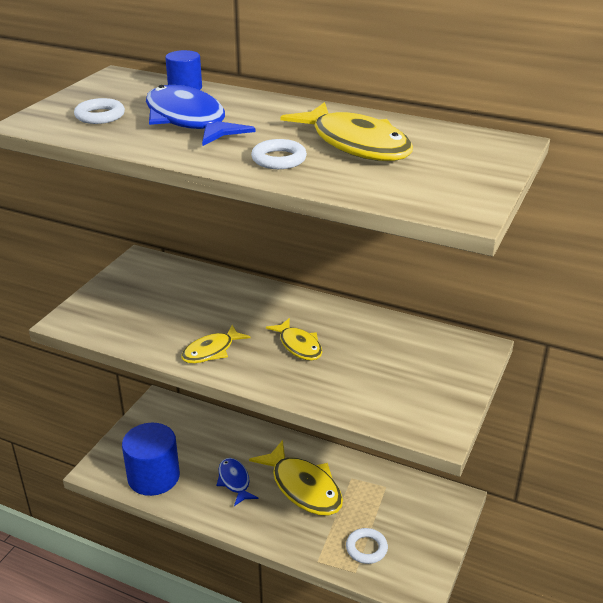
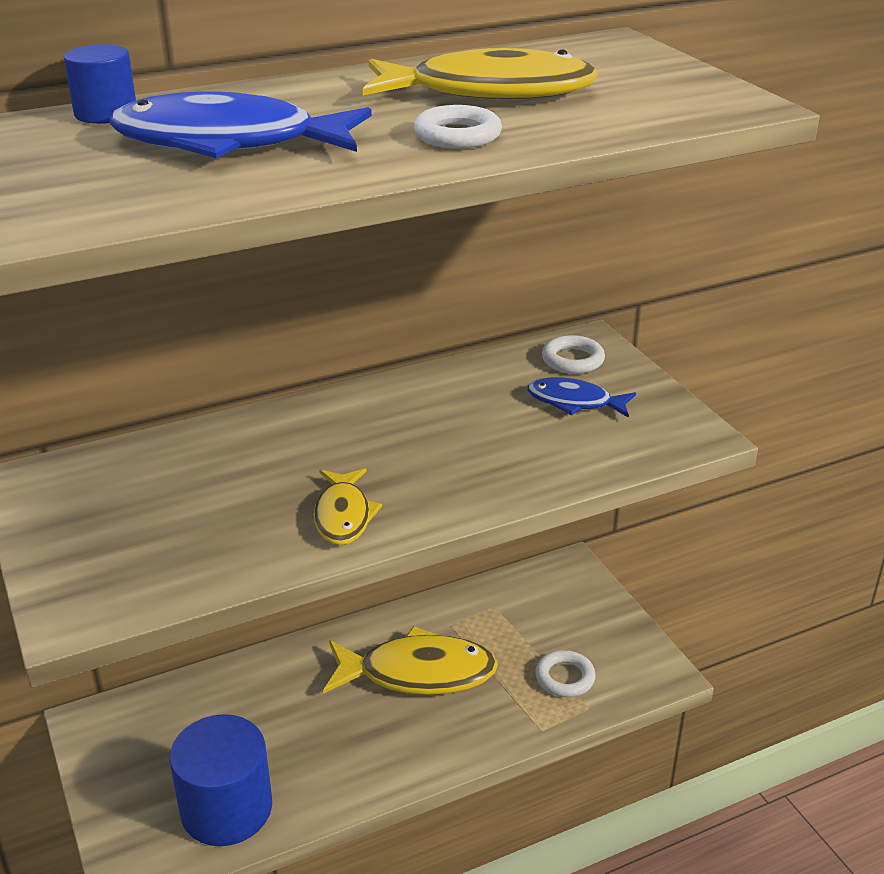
camera: 50 degrees left, 0 degrees up
(100, 116) = (78, 185): white ring -> white ring (572, 360)
(234, 481) = (334, 730): blue fish -> blue fish (574, 402)
(299, 346) = (427, 446): yellow fish -> none

